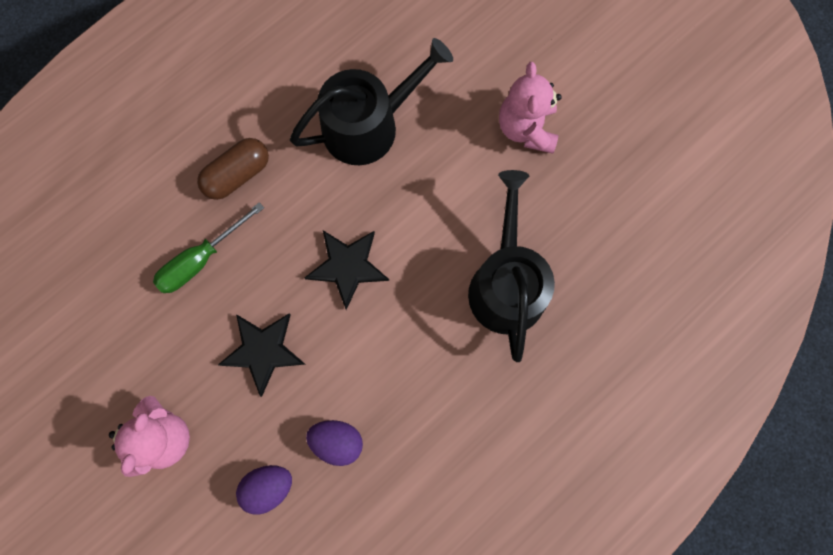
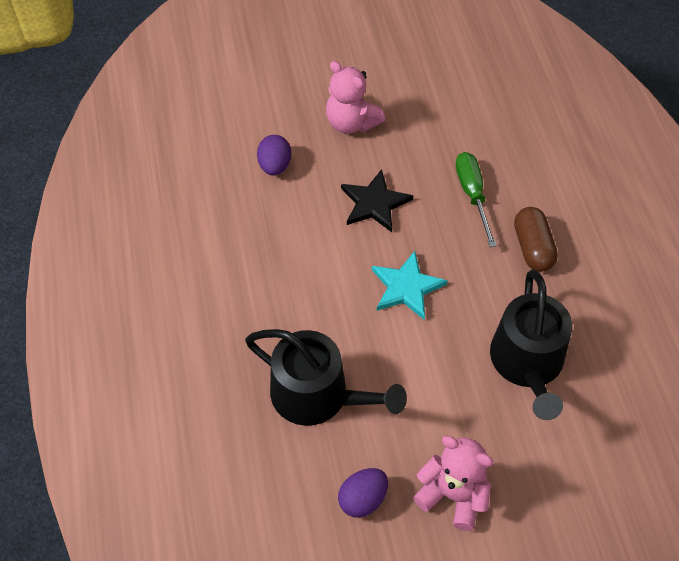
camera: 120 degrees right, 20 degrees down
(337, 441) = (276, 219): purple egg -> purple egg (362, 499)
(347, 266) = (406, 287): black star -> turquoise star

